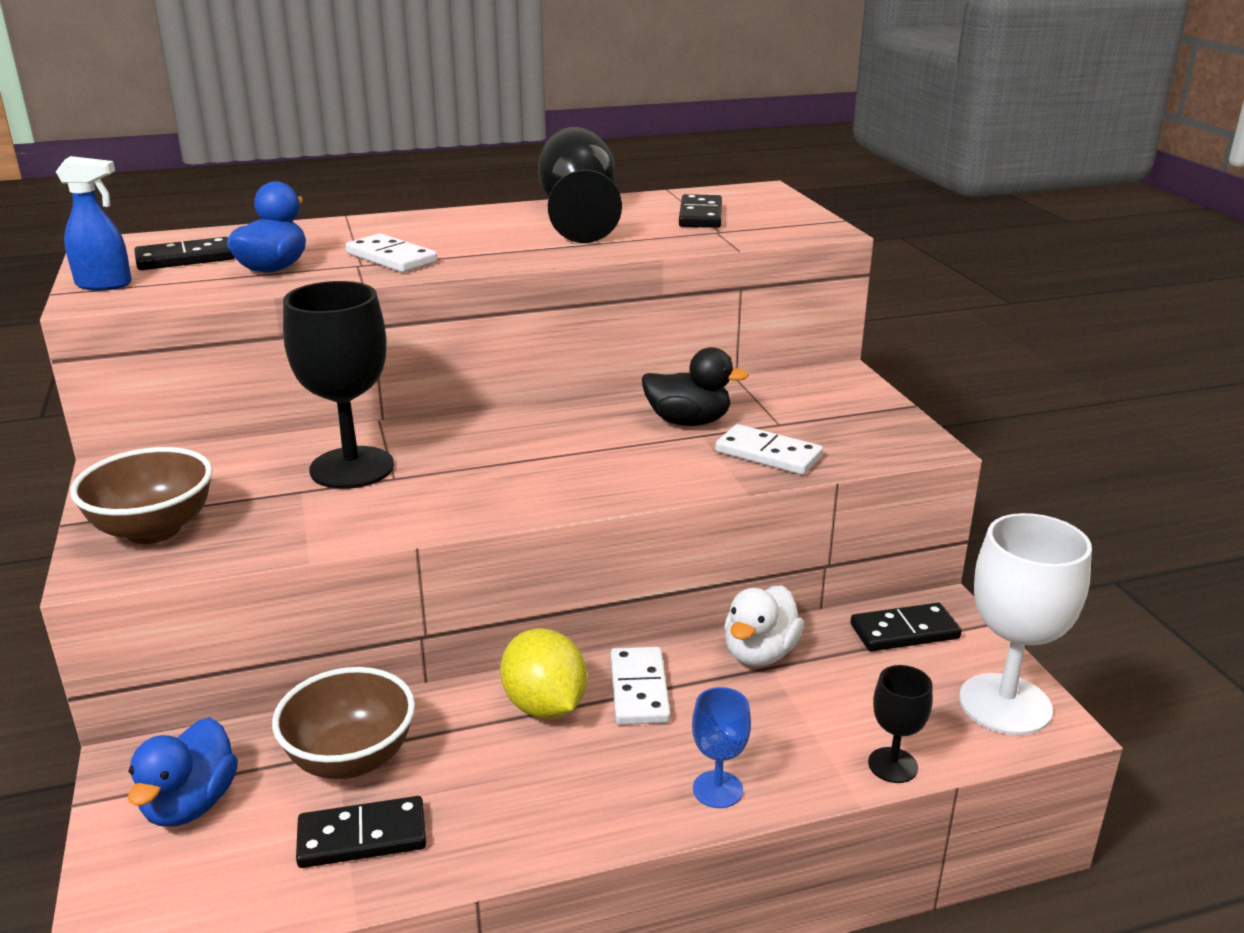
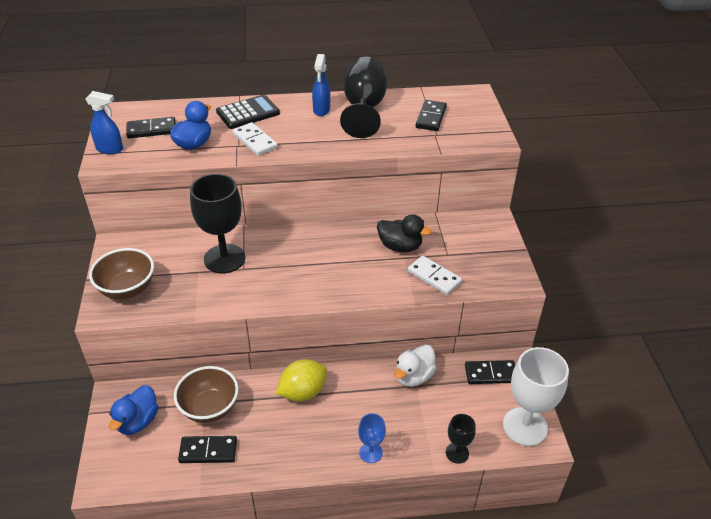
camera: 10 degrees right, 15 degrees up
(368, 230) = (248, 113): none -> black calculator
(503, 220) = (321, 110): none -> blue spray bottle
(545, 706) = (303, 392): yellow lemon -> yellow lemon turned 75 degrees clockwise
(639, 689) = (349, 389): white domino -> none

